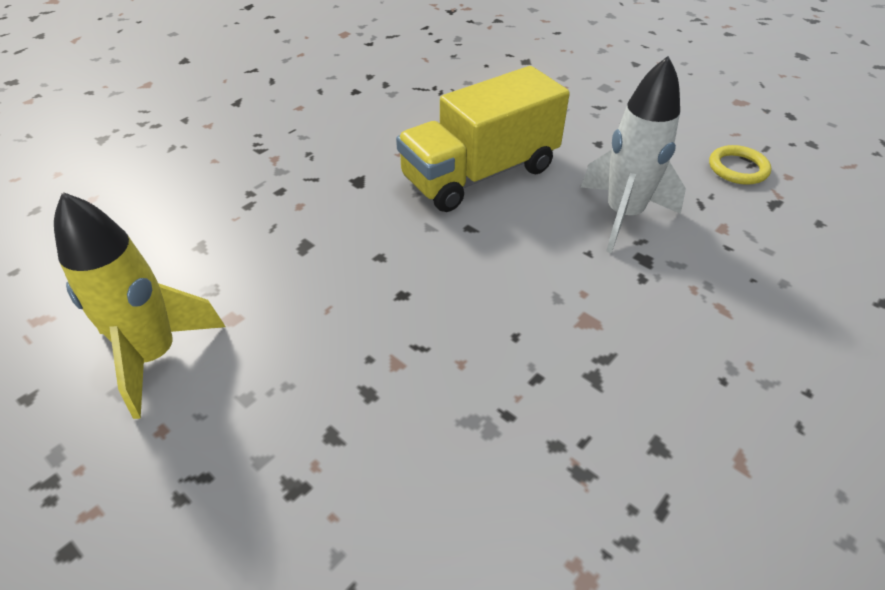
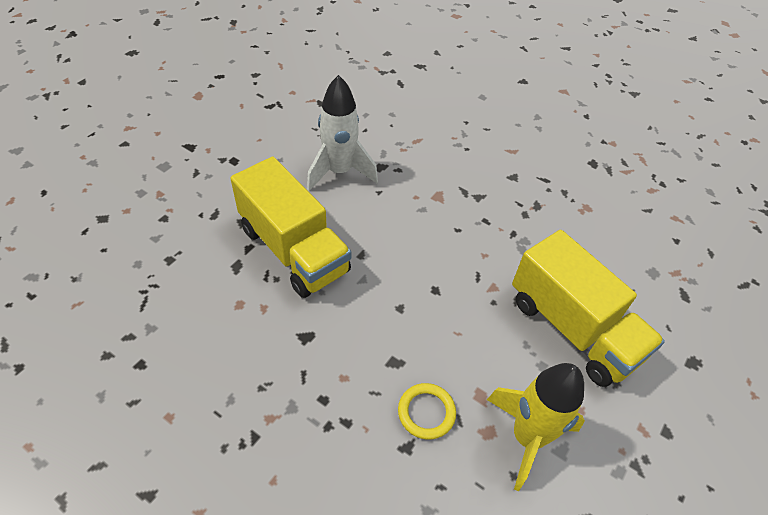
camera: 100 degrees left, 5 degrees up
(295, 459) = (572, 328): none -> yellow truck
(738, 168) = (284, 111): yellow ring -> yellow ring (426, 412)

